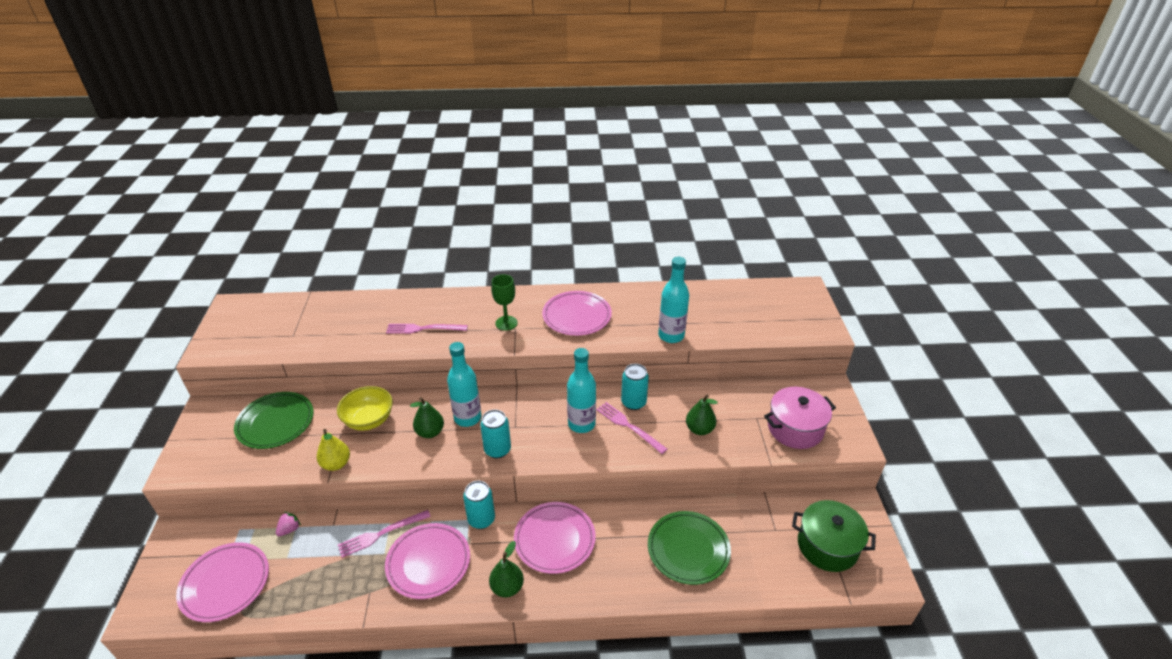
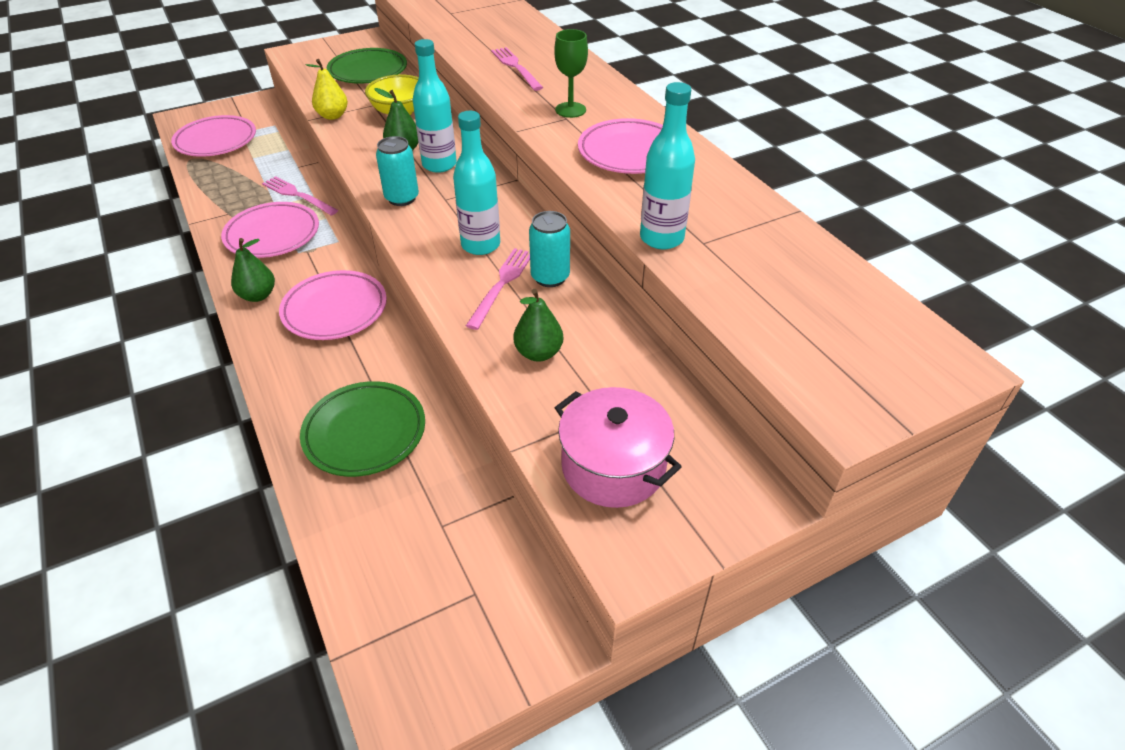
camera: 65 degrees right, 5 degrees up
(289, 529) = (284, 147): pink strawberry -> none
(481, 519) = (342, 249): turquoise can -> none
(827, 546) = (437, 604): green pot -> none

